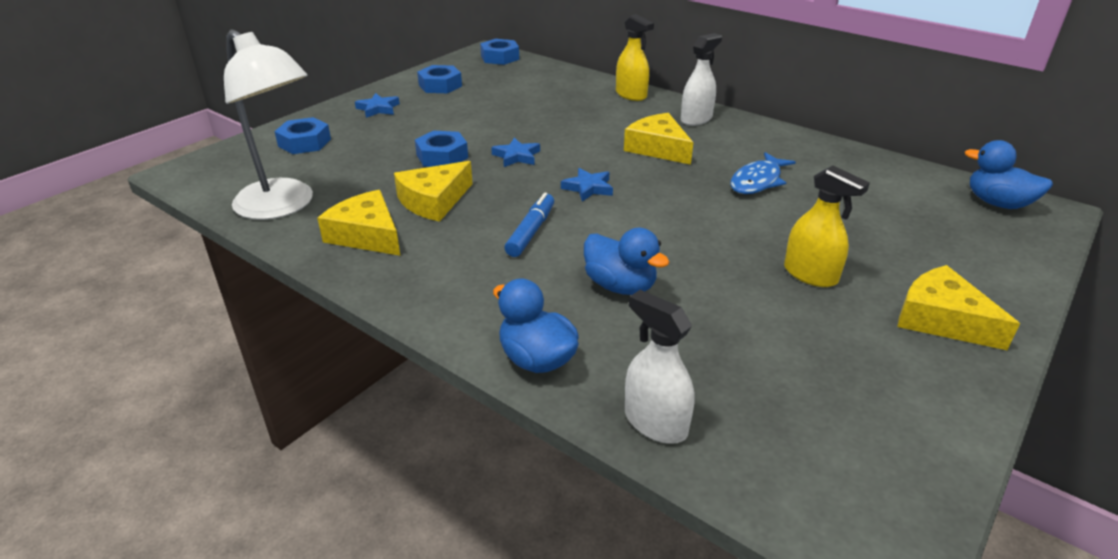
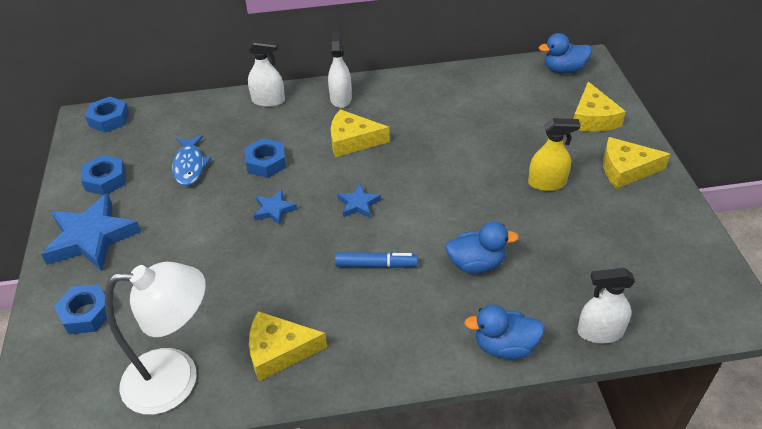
camera: 45 degrees left, 10 degrees up
(378, 109) = (92, 238): blue star -> blue star, size x2.07
(433, 201) = (278, 289): yellow cheese -> yellow cheese (593, 118)
(442, 156) = (221, 247): blue nut -> blue nut (266, 163)
(531, 232) = (376, 265): blue marker -> blue marker turned 120 degrees clockwise
(631, 95) = (268, 100): yellow spray bottle -> white spray bottle
(757, 181) = (441, 130): blue fish -> blue fish (190, 166)

